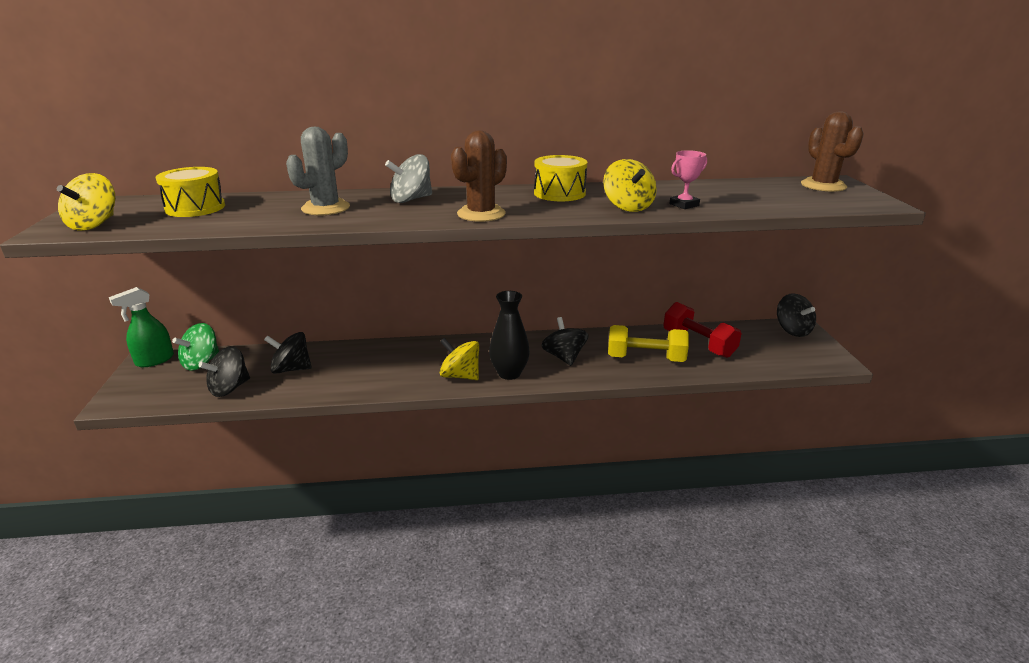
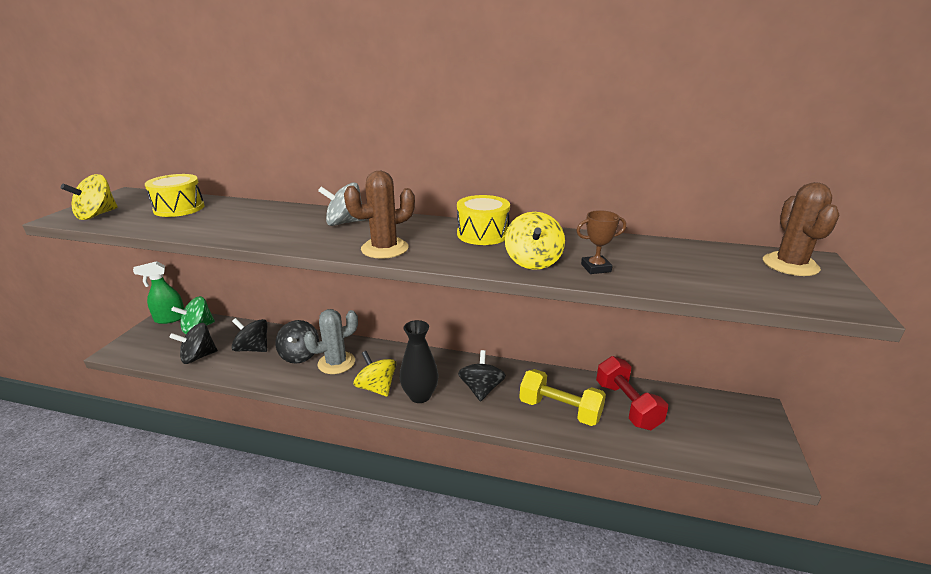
camera: 20 degrees right, 0 degrees up
(325, 208) = (268, 222): grey cactus -> grey cactus (336, 363)
(684, 205) = (596, 268): pink trophy -> brown trophy
(792, 330) = (747, 412): black spinning top -> black spinning top (300, 355)

